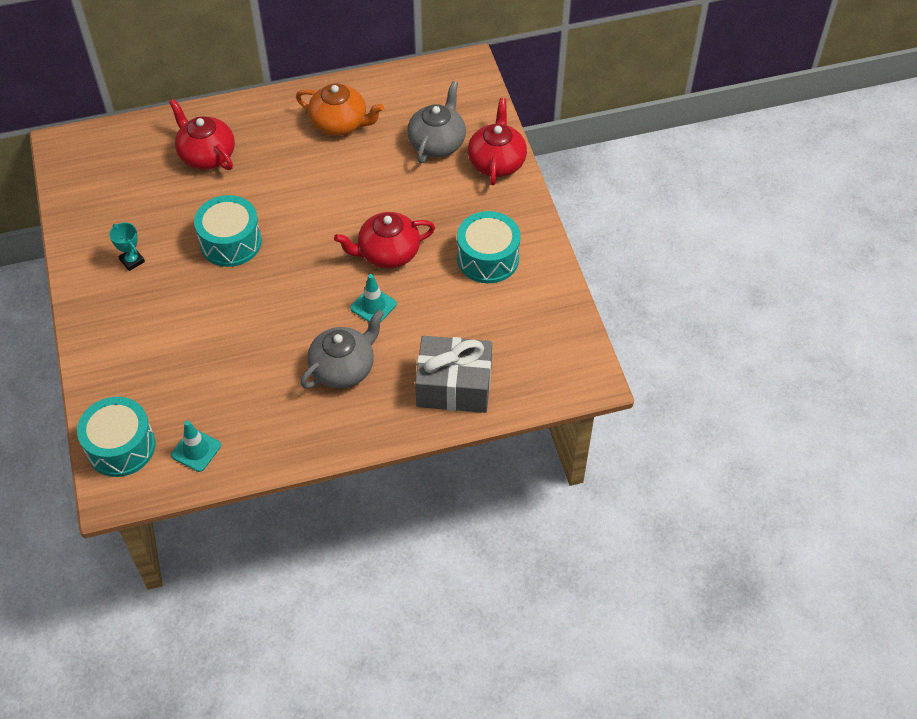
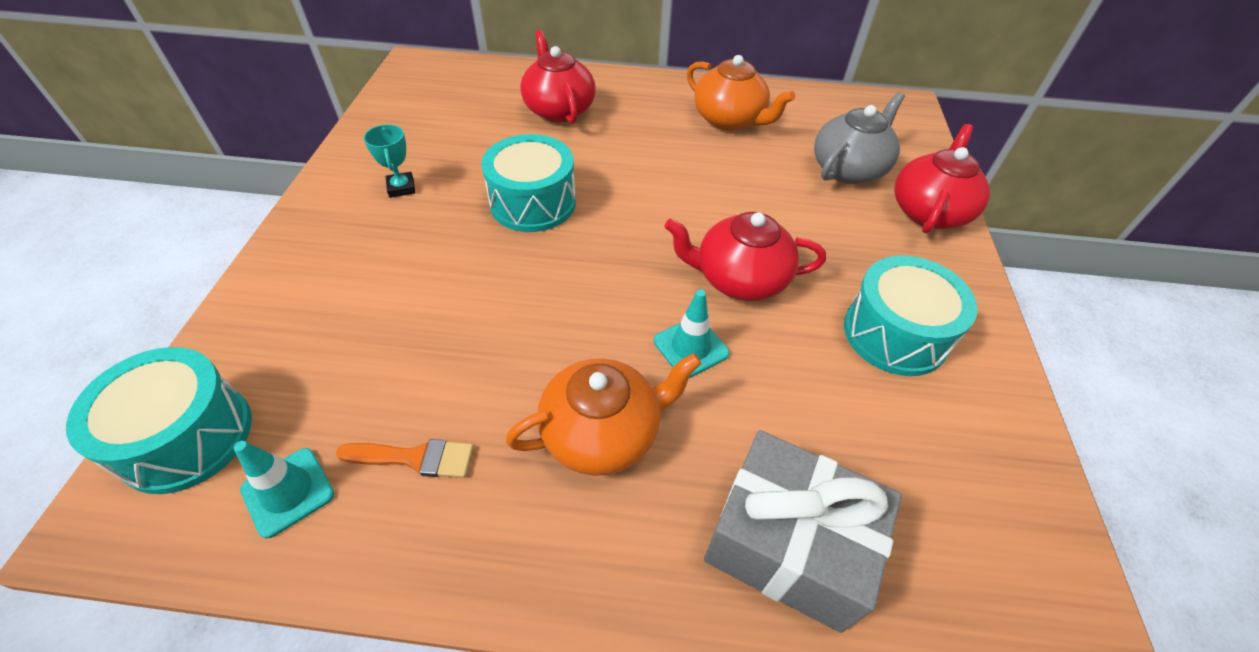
camera: 20 degrees right, 5 degrees down
(251, 413) = (415, 458): none -> orange brush
(343, 368) = (603, 432): grey teapot -> orange teapot

